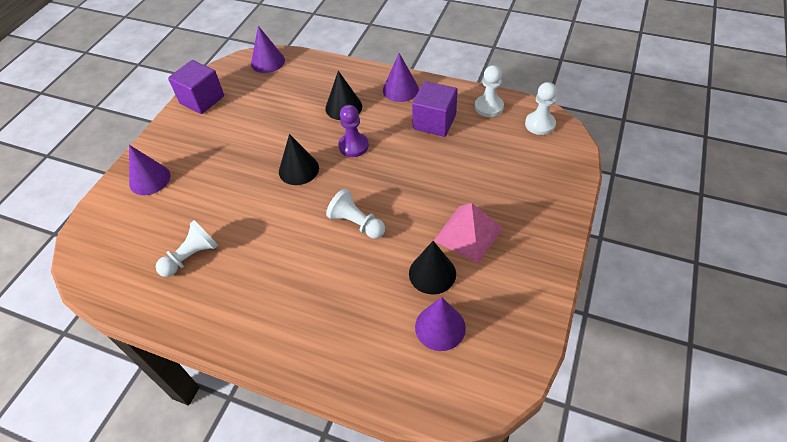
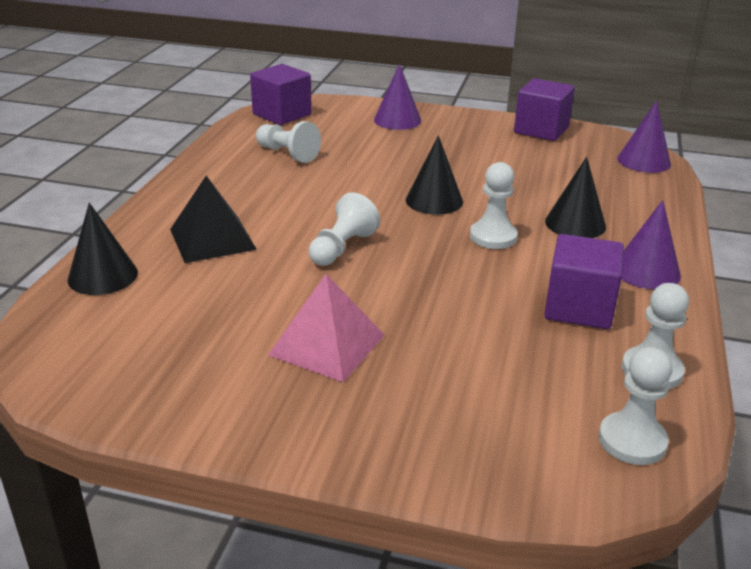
camera: 80 degrees right, 20 degrees down
(100, 262) = (282, 114): none -> purple cube
(331, 303) = (212, 239): none -> black pyramid
(353, 146) = (493, 237): purple pawn -> white pawn
(432, 273) = (252, 312): black cone -> black cone (103, 276)
(440, 327) = (159, 320): purple cone -> none

